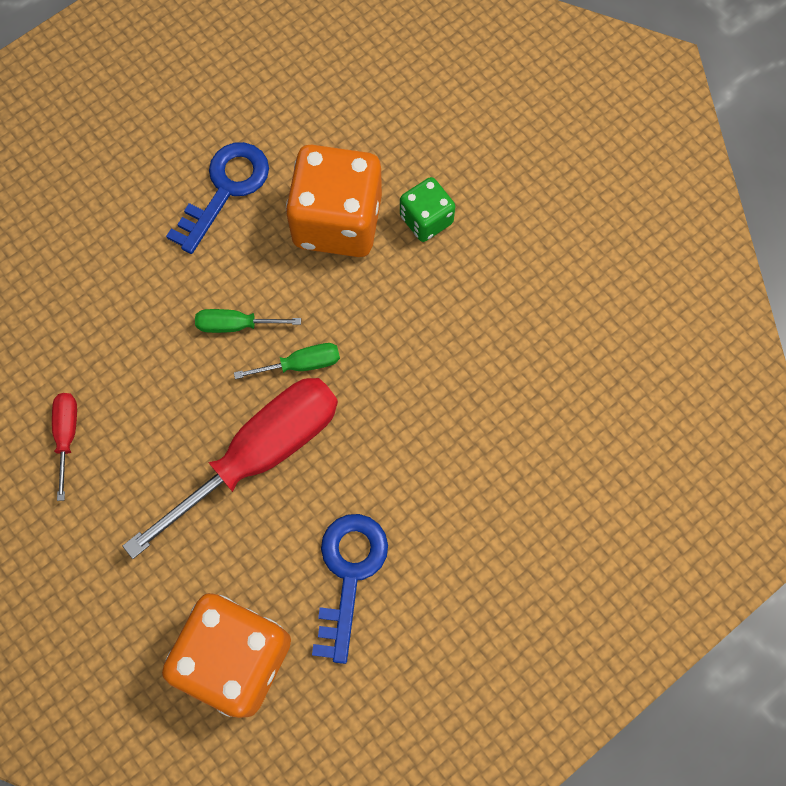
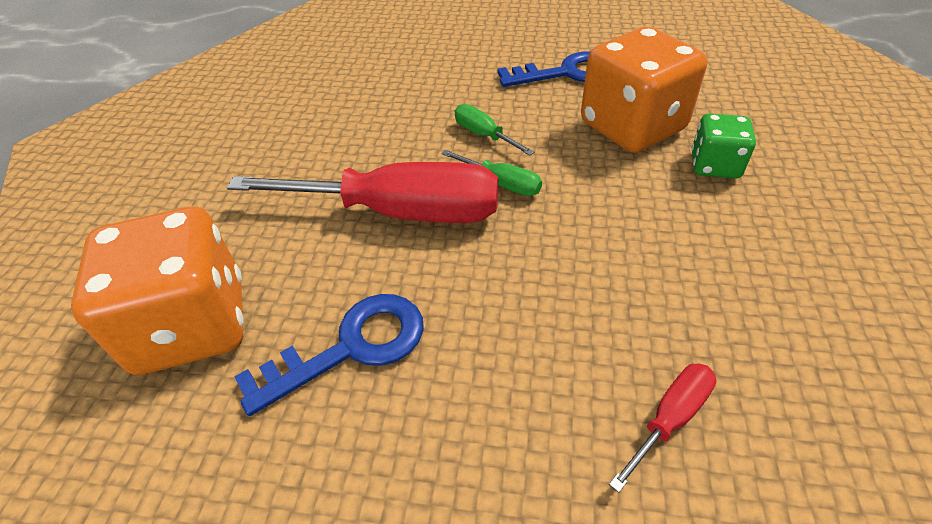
camera: 50 degrees right, 25 degrees down
(67, 435) = (306, 120): red screwdriver -> red screwdriver (670, 419)

